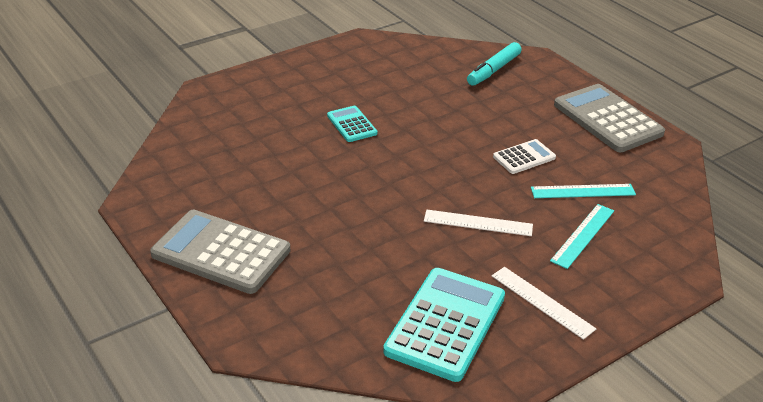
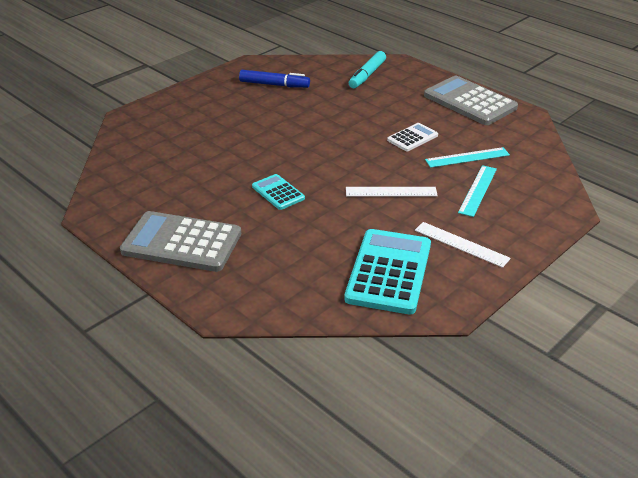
camera: 10 degrees left, 0 degrees up
(351, 124) = (262, 129): turquoise calculator -> turquoise calculator (278, 192)
(381, 70) = (274, 85): none -> blue marker

